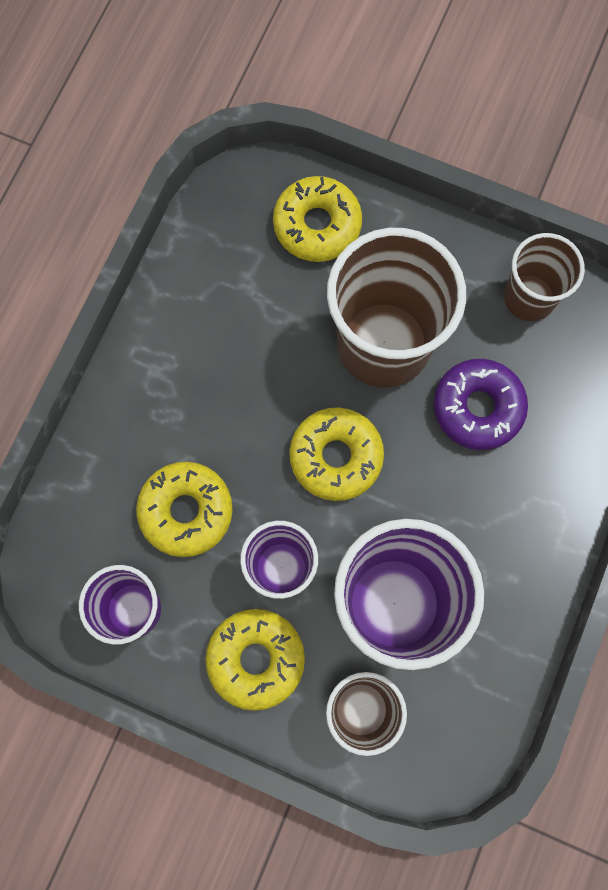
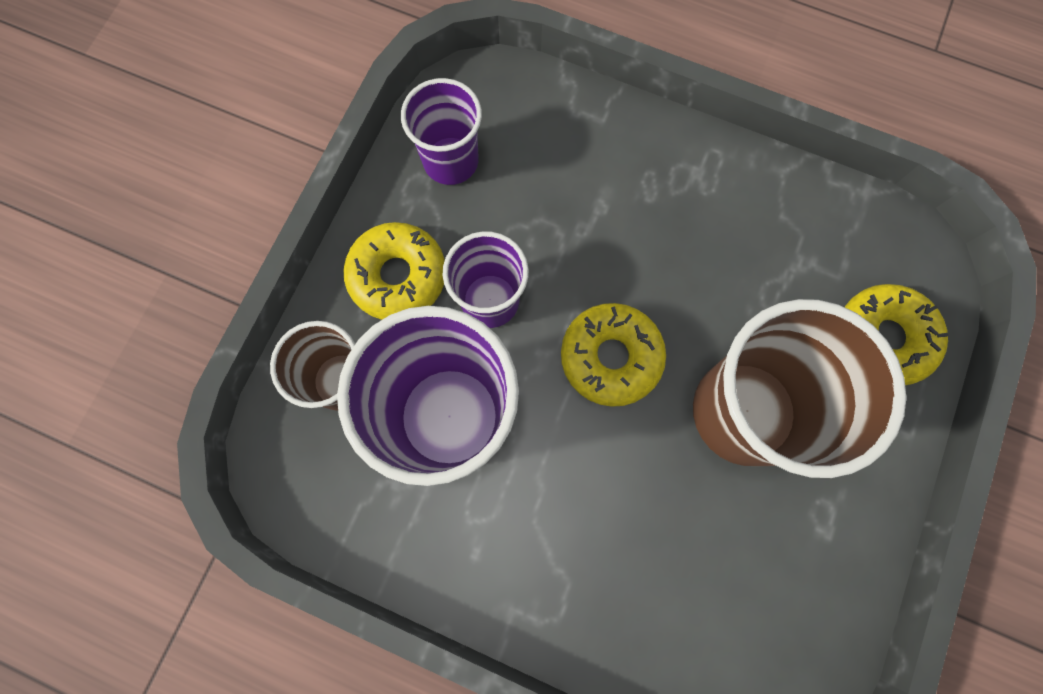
camera: 90 degrees right, 0 degrees up
(186, 511) = (549, 207): yellow donut -> none
(478, 407) = (674, 520): purple donut -> none
(529, 297) = (818, 591): brown cup -> none

